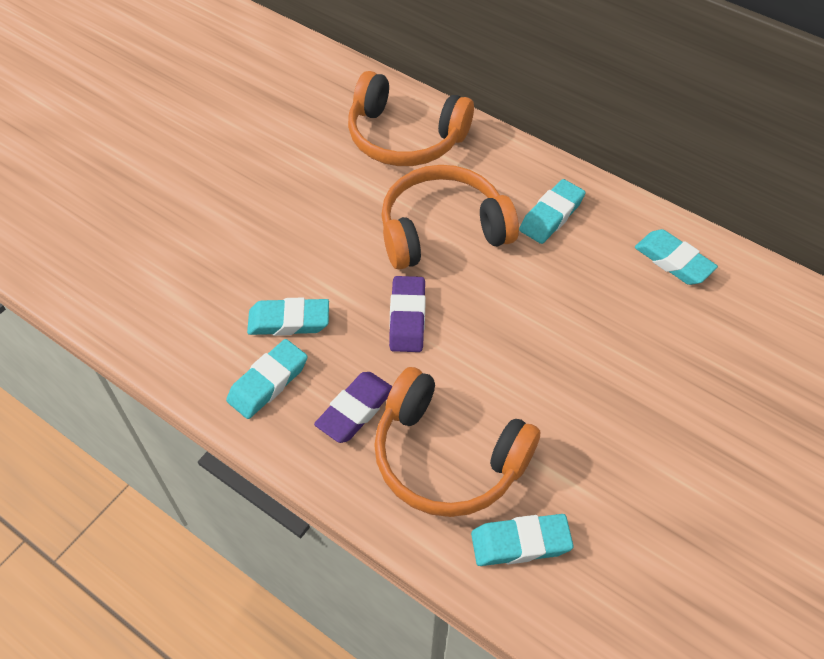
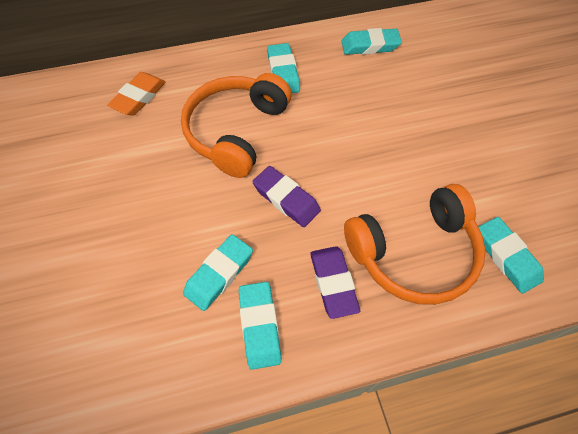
camera: 50 degrees left, 5 degrees up
(405, 137) = (139, 97): orange headphones -> orange eraser
(520, 543) = (506, 257): turquoise eraser -> turquoise eraser turned 60 degrees counterclockwise

